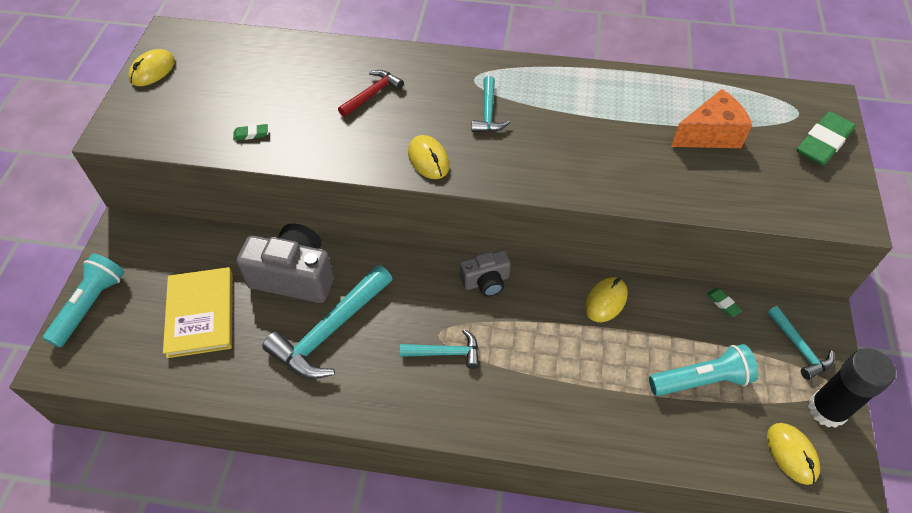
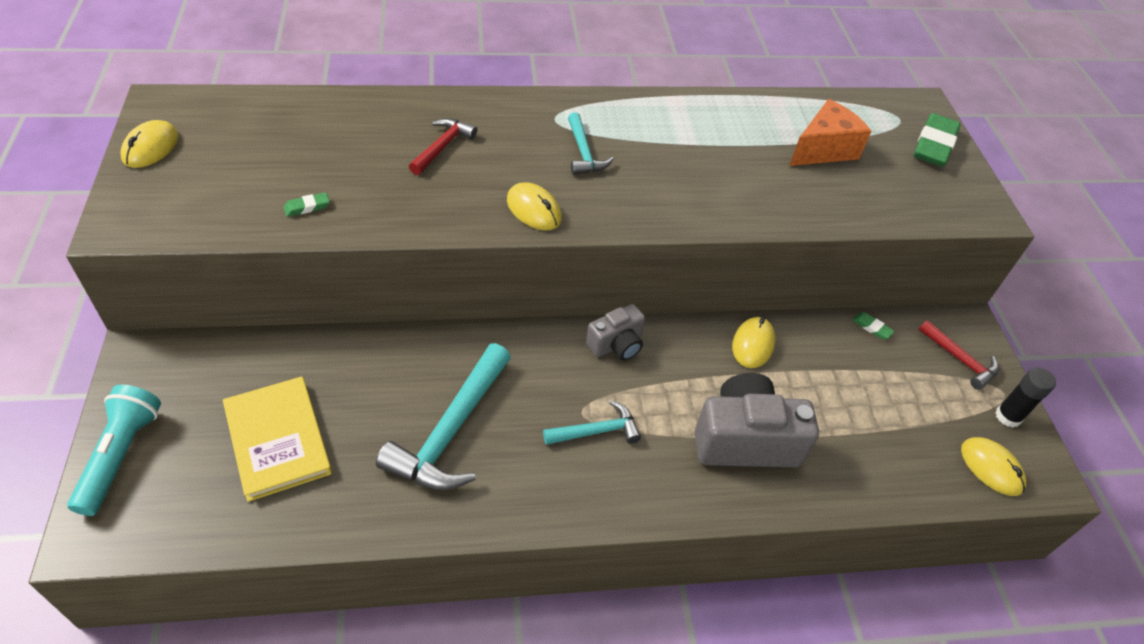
camera: 20 degrees left, 5 degrees down
(294, 276) = (386, 375): grey camera -> grey camera (745, 440)
(701, 380) = (878, 410): turquoise flashlight -> none
(799, 348) = (960, 359): turquoise hammer -> red hammer
(827, 410) = (1008, 416): black glue stick -> black glue stick, size x0.63

